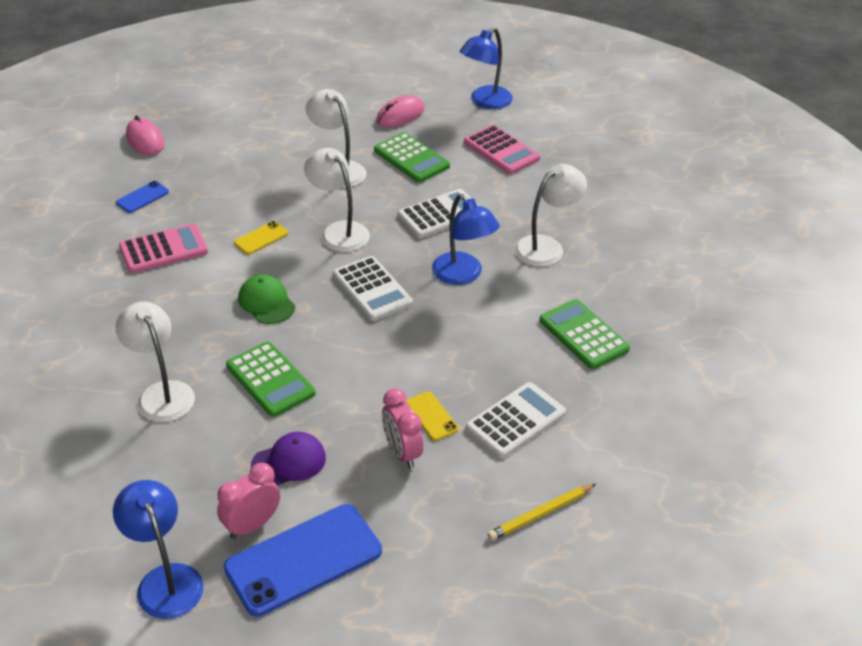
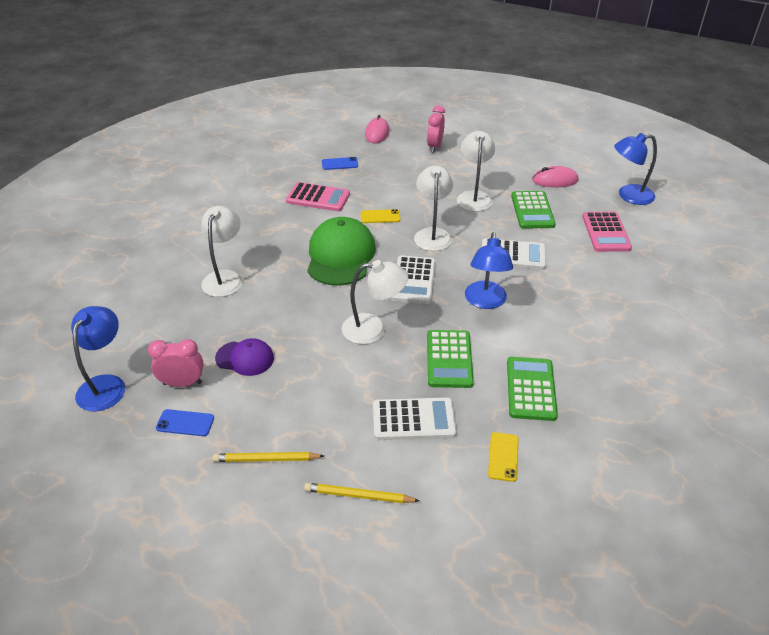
camera: 40 degrees right, 0 degrees up
(266, 302) = (340, 256): green cap -> green cap, size x1.82
(270, 380) = (290, 303): green calculator -> green calculator (449, 359)
(303, 559) = (185, 423): blue phone -> blue phone, size x0.46
(402, 452) = (316, 394): pink clock -> pink clock (435, 146)
(424, 538) = (266, 459): none -> yellow pencil
(431, 416) = (360, 382): yellow phone -> yellow phone (503, 456)
(546, 246) = (570, 312): white lamp -> white lamp (373, 329)

